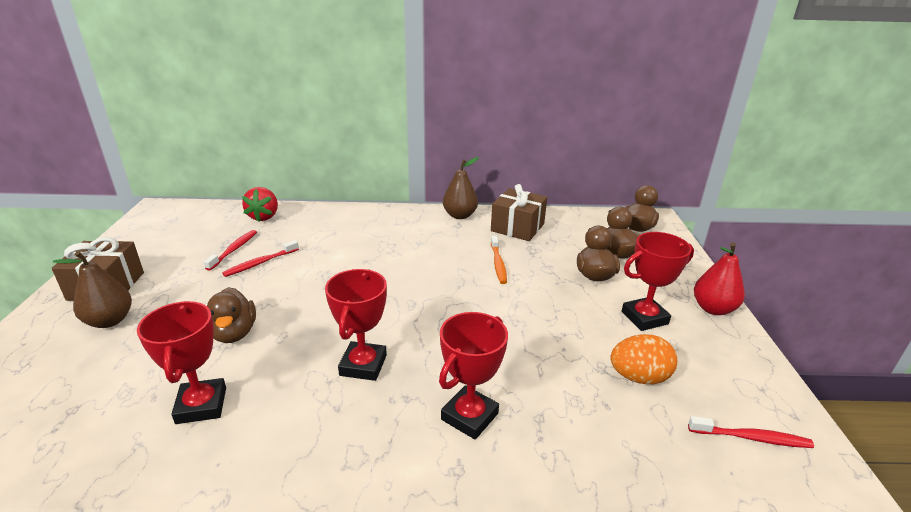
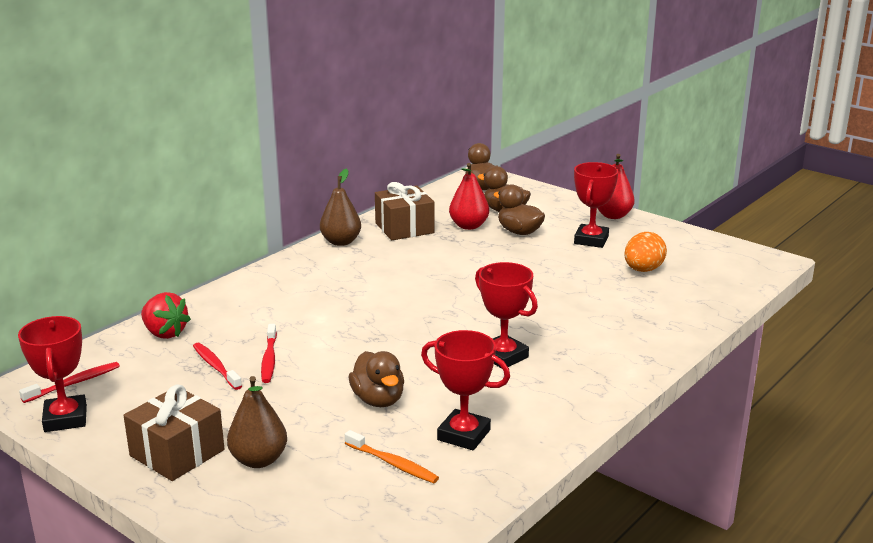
camera: 50 degrees left, 5 degrees down
(234, 333) = (378, 400): brown duck -> brown duck turned 45 degrees clockwise
(469, 416) = (608, 337): red trophy -> red trophy (65, 418)
(498, 264) = (447, 258): orange toothbrush -> orange toothbrush (393, 463)
(565, 249) = (468, 226): none -> red pear
(751, 438) = (726, 265): red toothbrush -> red toothbrush (74, 383)

